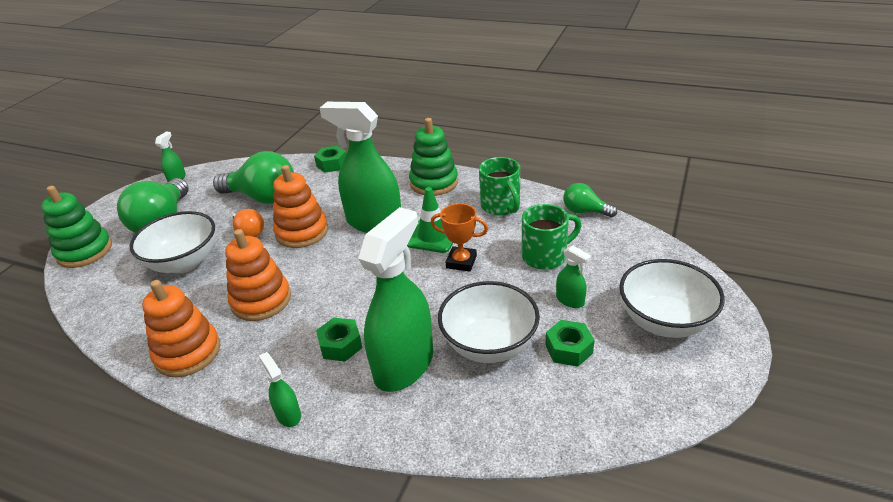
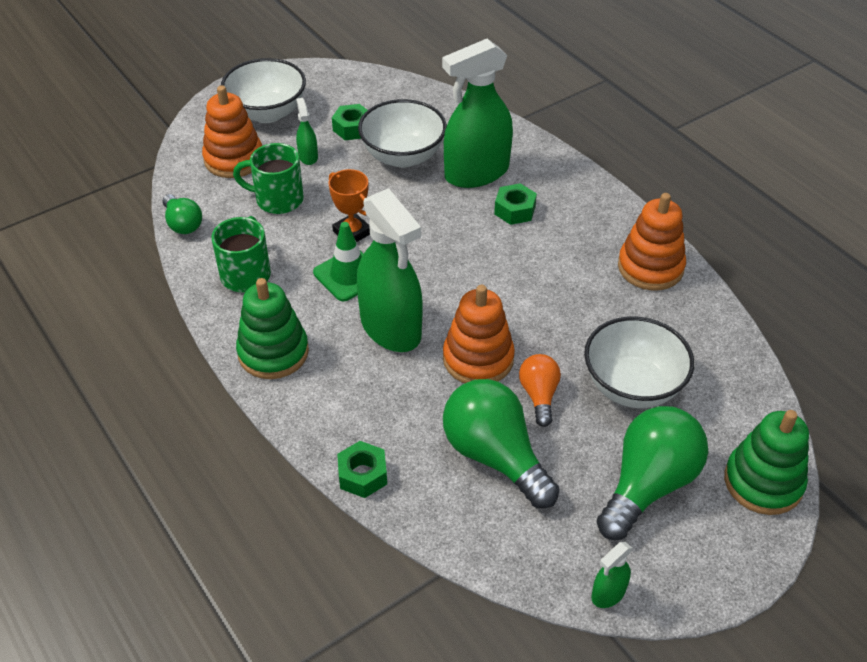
camera: 150 degrees left, 10 degrees up
(261, 300) = (563, 288): orange stacking toy -> orange stacking toy (234, 159)
(288, 414) = (582, 180): green spray bottle -> none

